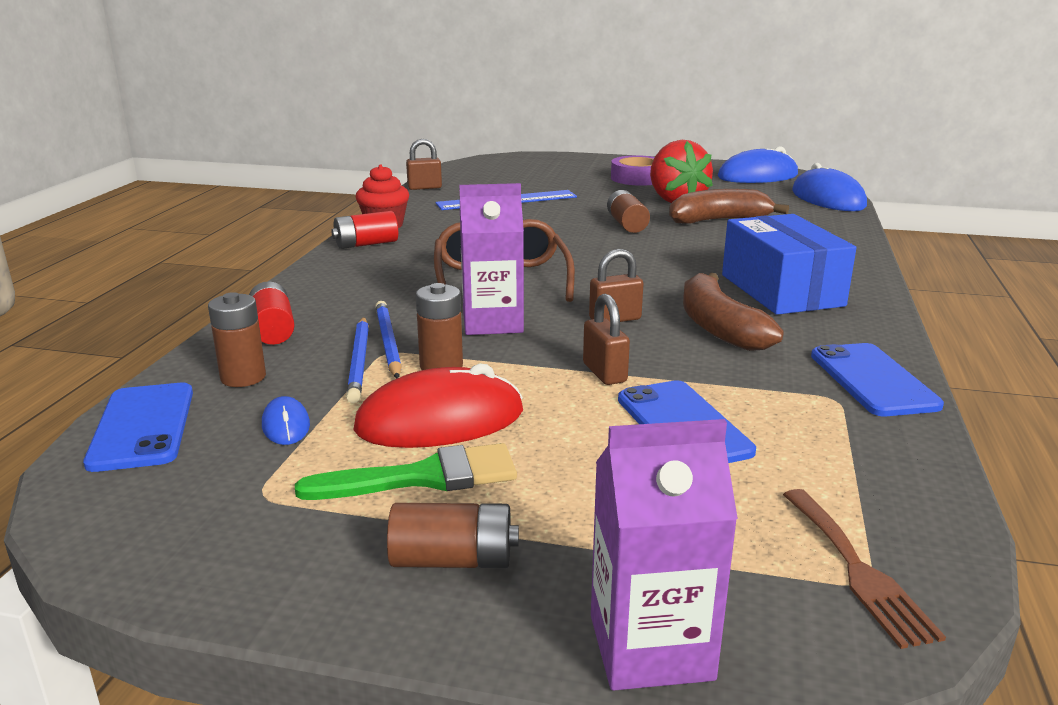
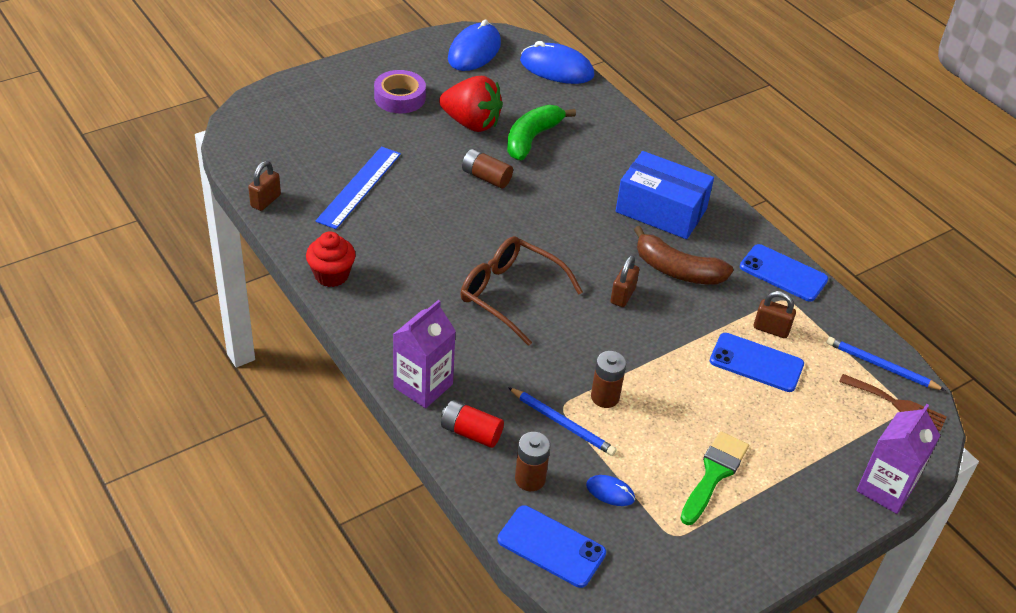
camera: 50 degrees left, 20 degrees up
(366, 244) = (362, 308): red battery -> none
(387, 342) = (549, 398): blue pencil -> blue pencil (881, 366)
(440, 420) = (665, 435): red mouse -> none
(453, 560) = (786, 505): brown battery -> none
(492, 322) = (571, 341): purple carton -> purple carton (423, 386)
(604, 373) = (680, 347): brown padlock -> brown padlock (771, 329)
(719, 220) = (532, 139): brown banana -> green banana

